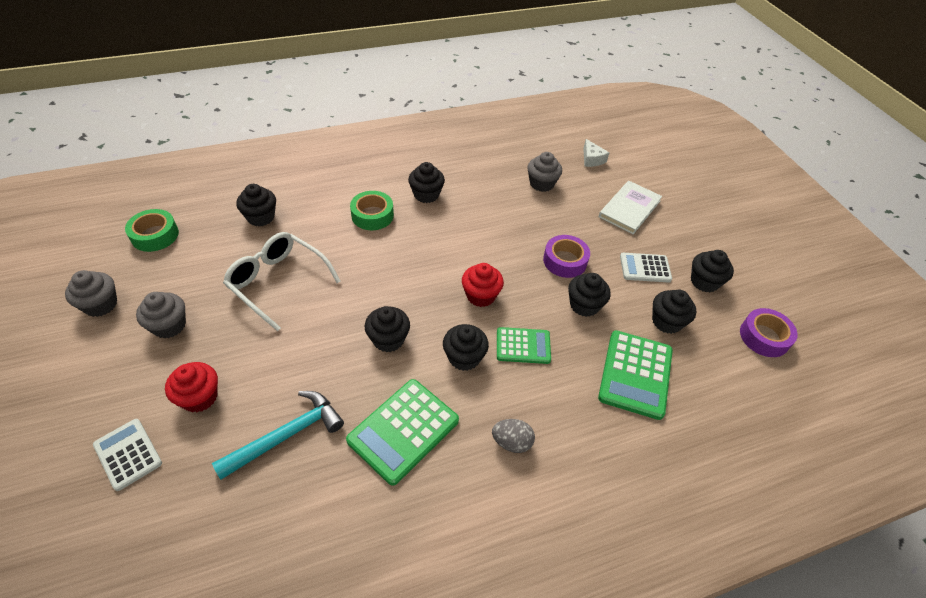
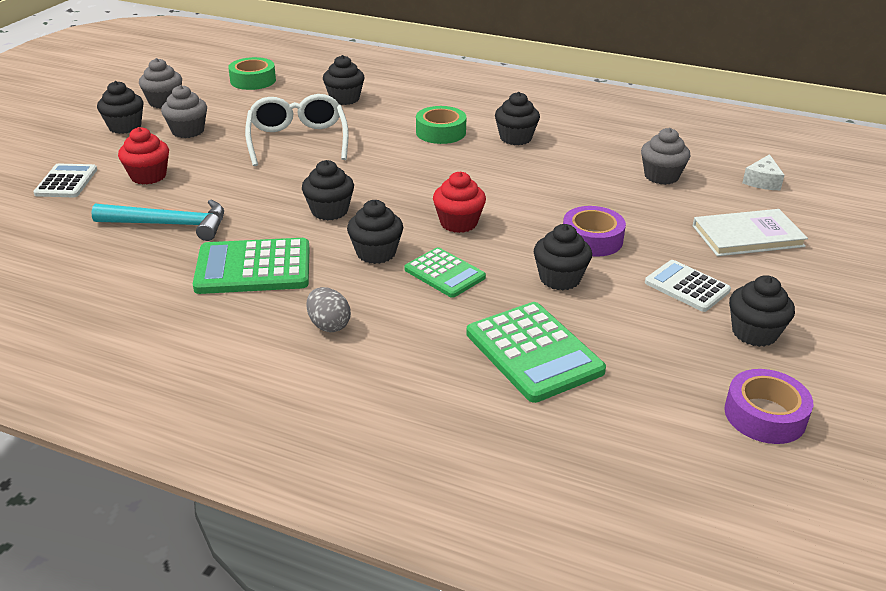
camera: 45 degrees right, 15 degrees down
(635, 374) = (533, 352): green calculator -> green calculator turned 90 degrees counterclockwise
(666, 322) = (642, 337): black cupcake -> black cupcake (125, 127)

